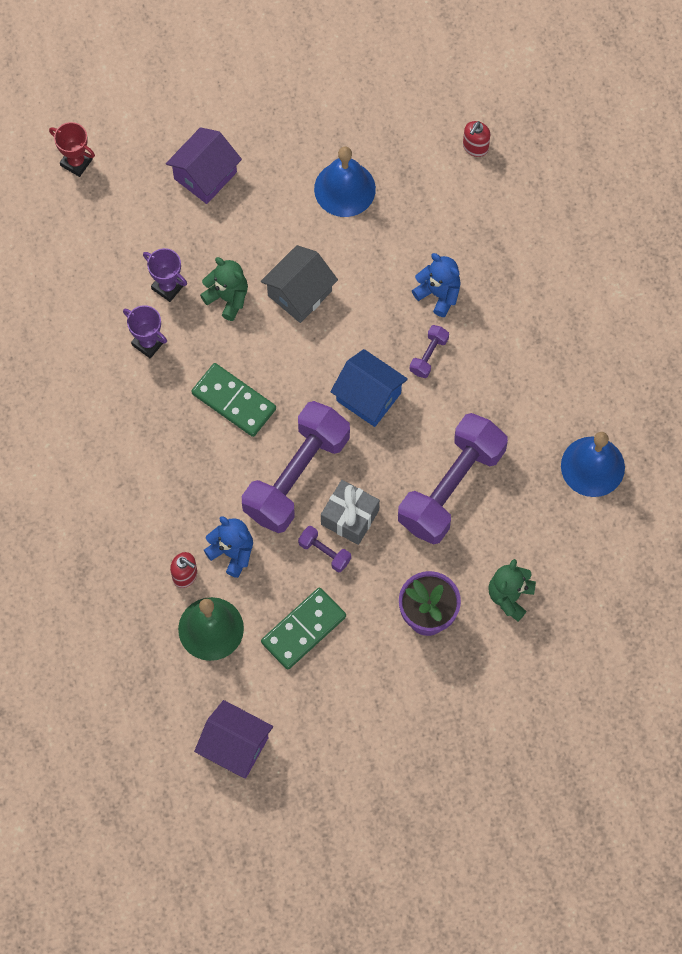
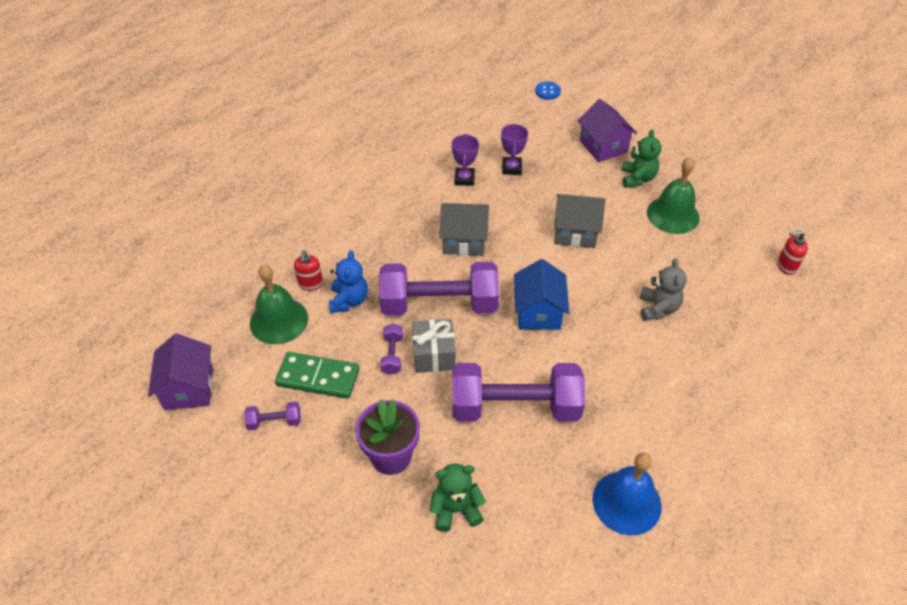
camera: 55 degrees right, 20 degrees down
(76, 162) = (547, 91): red trophy -> blue button
(205, 175) = (603, 146): purple house -> purple house turned 60 degrees clockwise
(227, 298) = (534, 199): green teddy bear -> green teddy bear (637, 178)
(234, 401) = (464, 241): green domino -> grey house
(344, 189) = (673, 215): blue bell -> green bell
(429, 355) = (605, 330): purple dumbbell -> purple dumbbell (274, 421)
(438, 294) = (658, 308): blue teddy bear -> grey teddy bear

